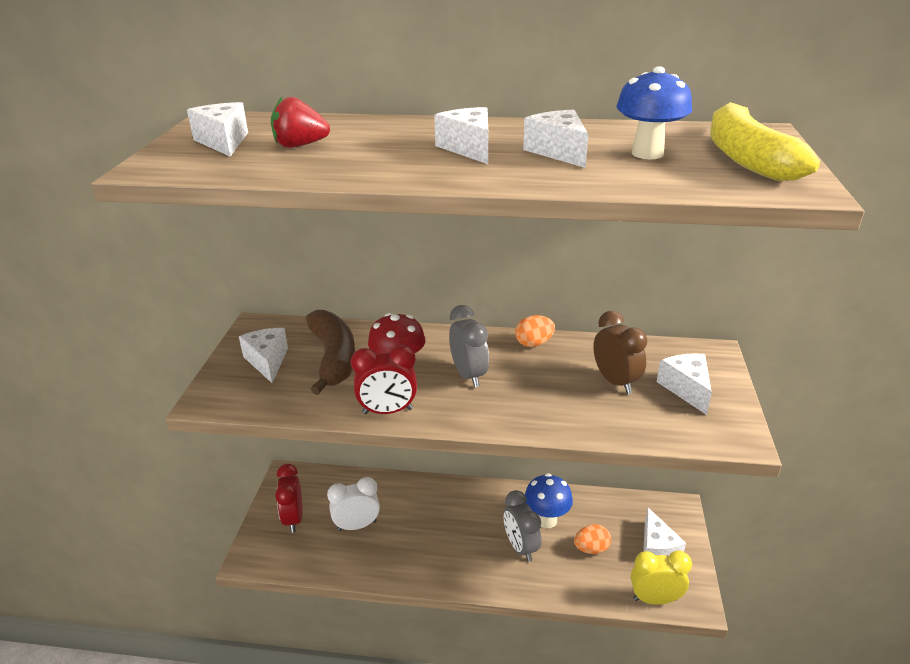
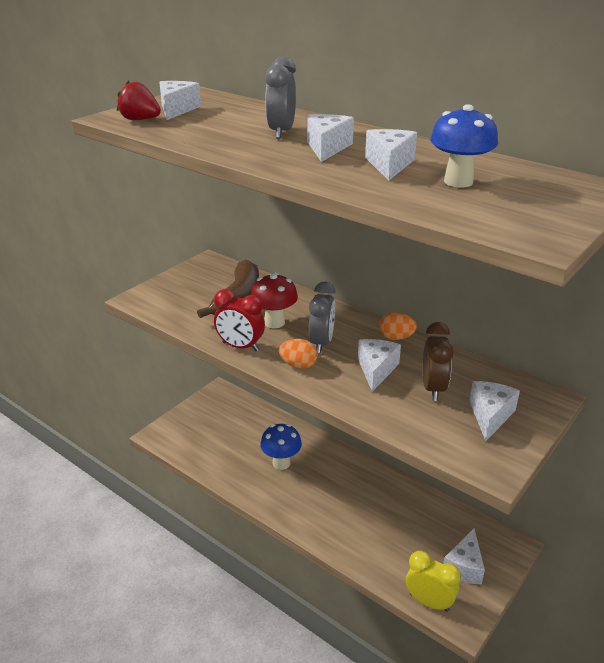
camera: 30 degrees right, 0 degrees up
(267, 361) = (194, 287): white cheese -> white cheese (376, 370)
(293, 519) = (203, 421): red clock -> none
(300, 145) = (218, 122): red strawberry -> red strawberry (140, 120)
(357, 525) = (241, 444): white clock -> none
(520, 547) = (349, 513): grey clock -> grey clock (281, 132)
(546, 520) = (386, 503): blue mushroom -> blue mushroom (281, 463)
(591, 549) = (406, 540): orange egg -> orange egg (298, 365)
(746, 158) = (538, 205): yellow banana -> none

